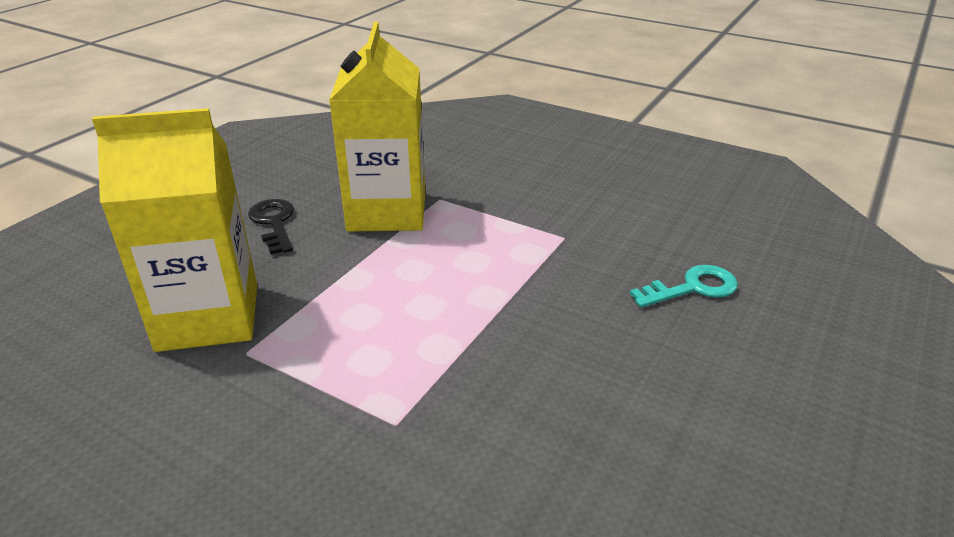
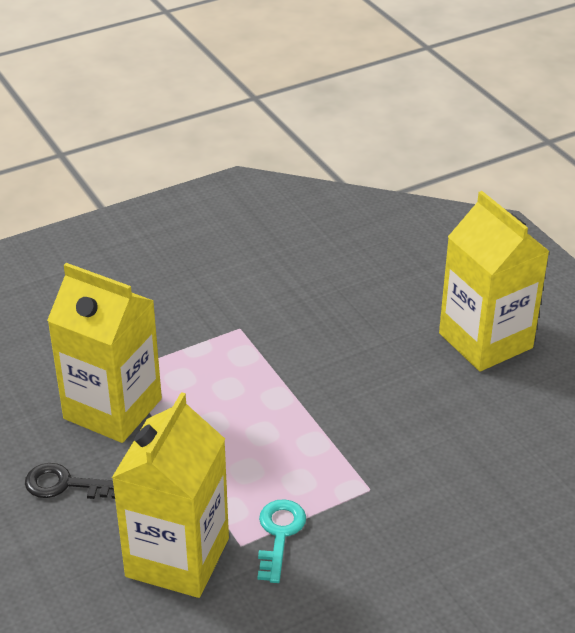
camera: 60 degrees left, 5 degrees up
(692, 288) = (346, 299): turquoise key -> turquoise key (279, 534)
(773, 436) = (485, 340): none -> yellow carton

